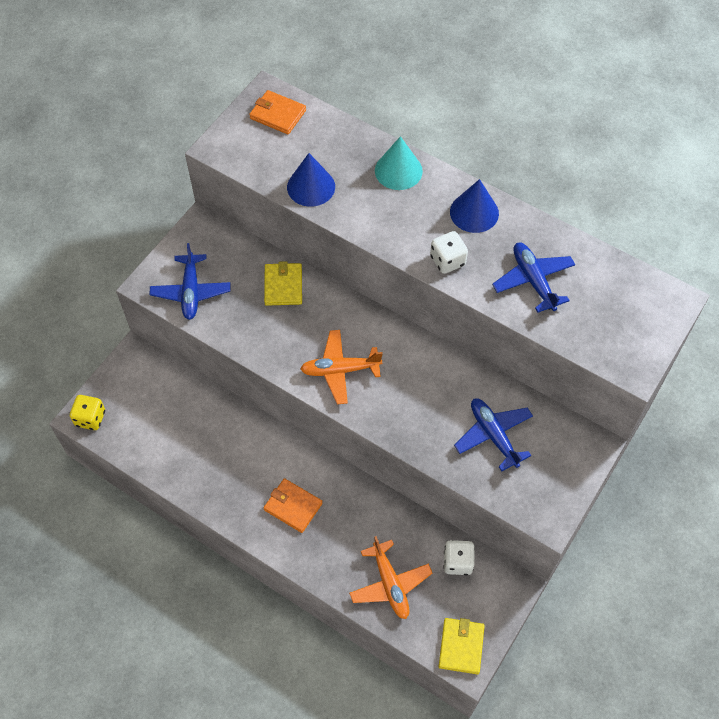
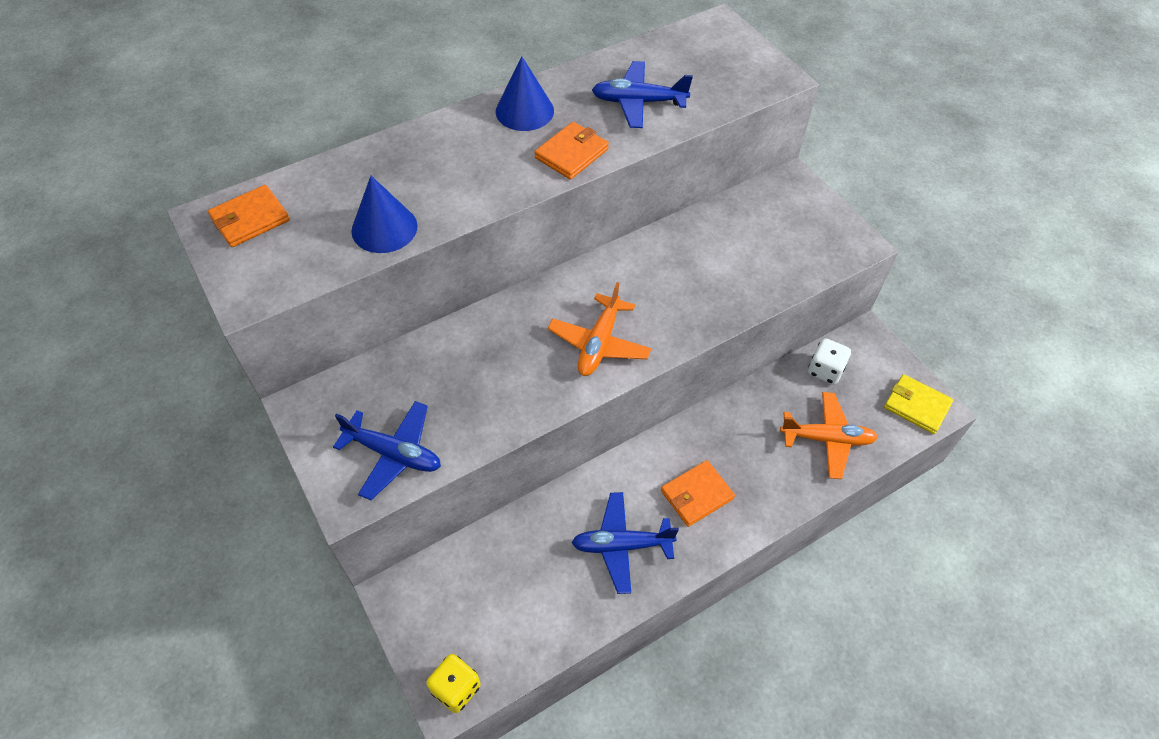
camera: 65 degrees left, 5 degrees down
(283, 286) = (452, 353): yellow wallet -> none
(398, 170) = (423, 146): turquoise cone -> none
(447, 261) = (571, 153): white dice -> orange wallet
(493, 435) = (747, 247): blue plane -> blue plane (621, 545)

